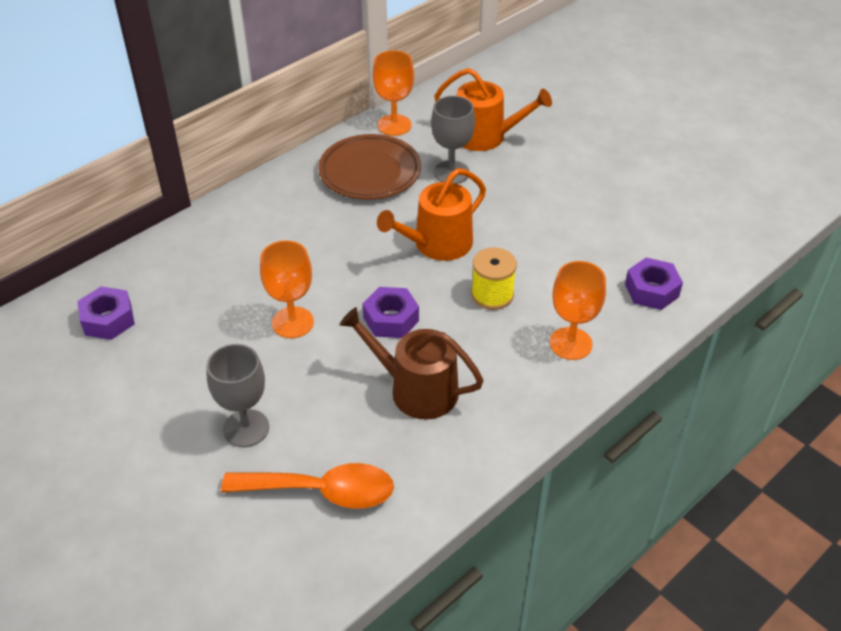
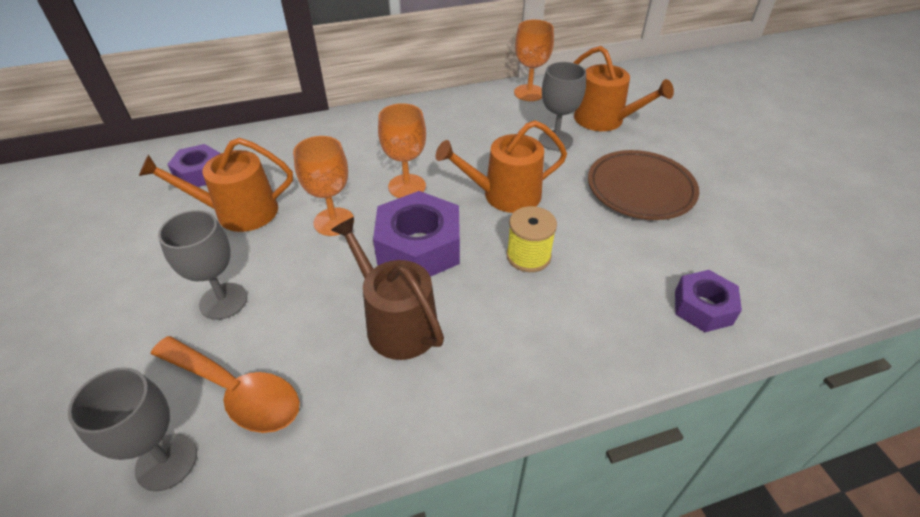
camera: 25 degrees right, 0 degrees up
(188, 345) = (238, 212): none -> orange watering can
(307, 559) = (166, 462): none -> grey goblet
(370, 172) = (485, 122): brown plate -> brown plate (640, 189)
(391, 319) = (419, 247): purple nut -> purple nut, size x1.64
(570, 343) = (582, 333): orange goblet -> orange goblet (407, 186)

